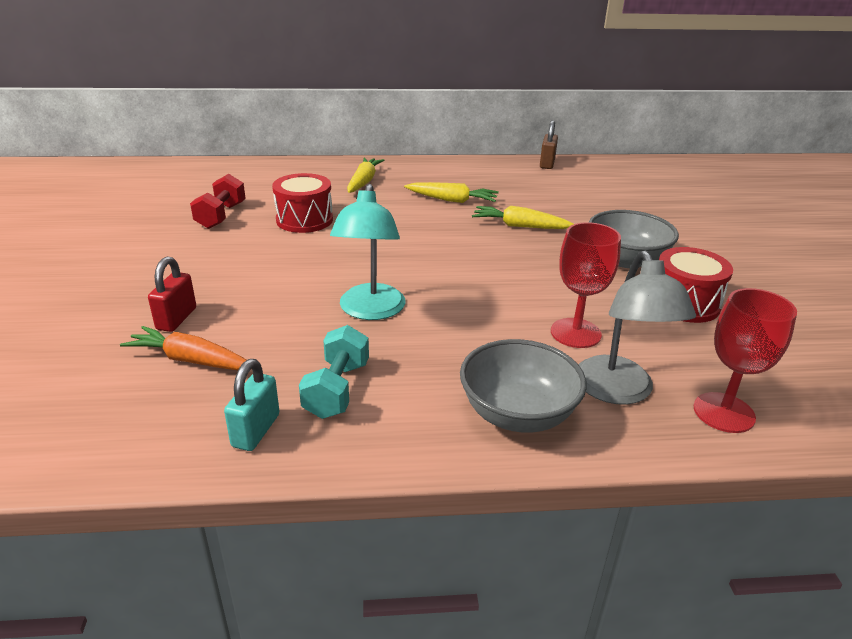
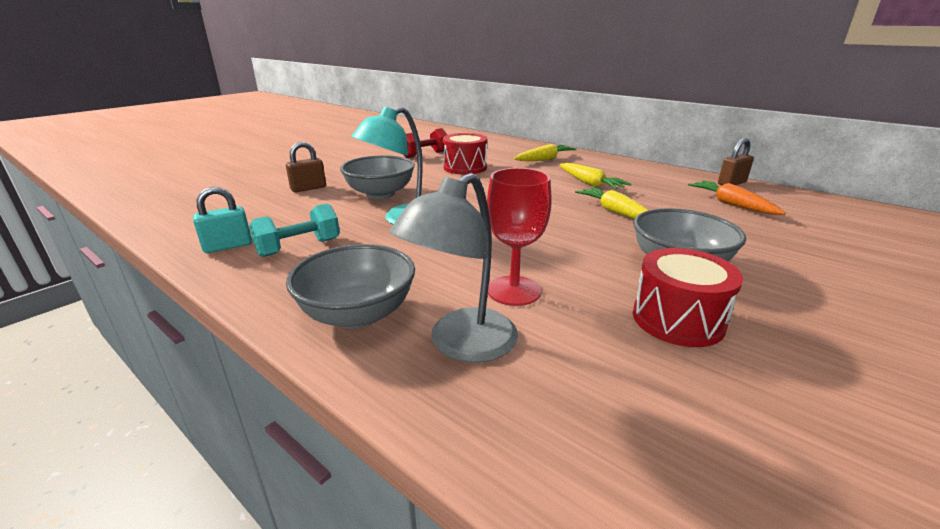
camera: 45 degrees right, 5 degrees down
(176, 319) = (308, 188): red padlock -> brown padlock
(191, 360) = (275, 206): orange carrot -> orange carrot (732, 204)
(283, 290) = (380, 194): none -> grey bowl
(724, 412) = (528, 422): red goblet -> none

